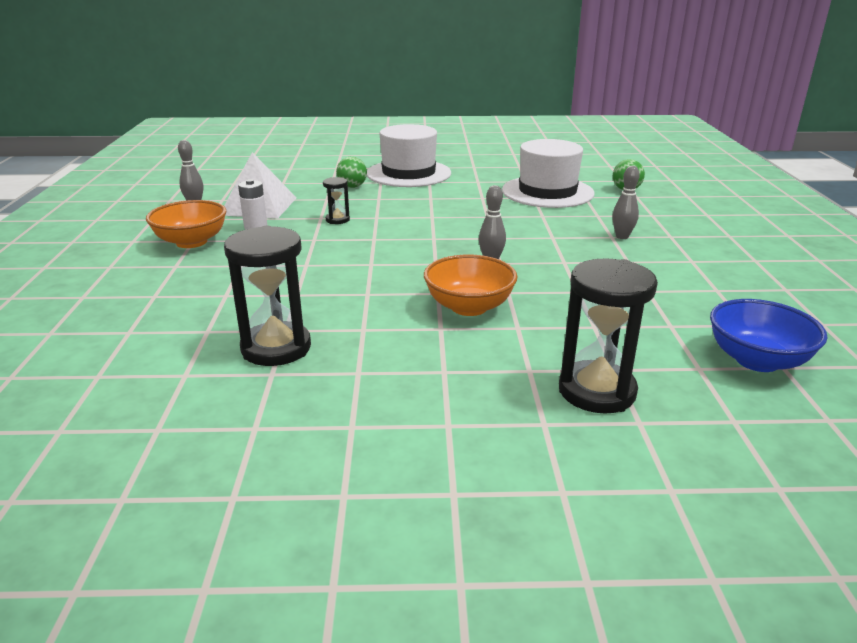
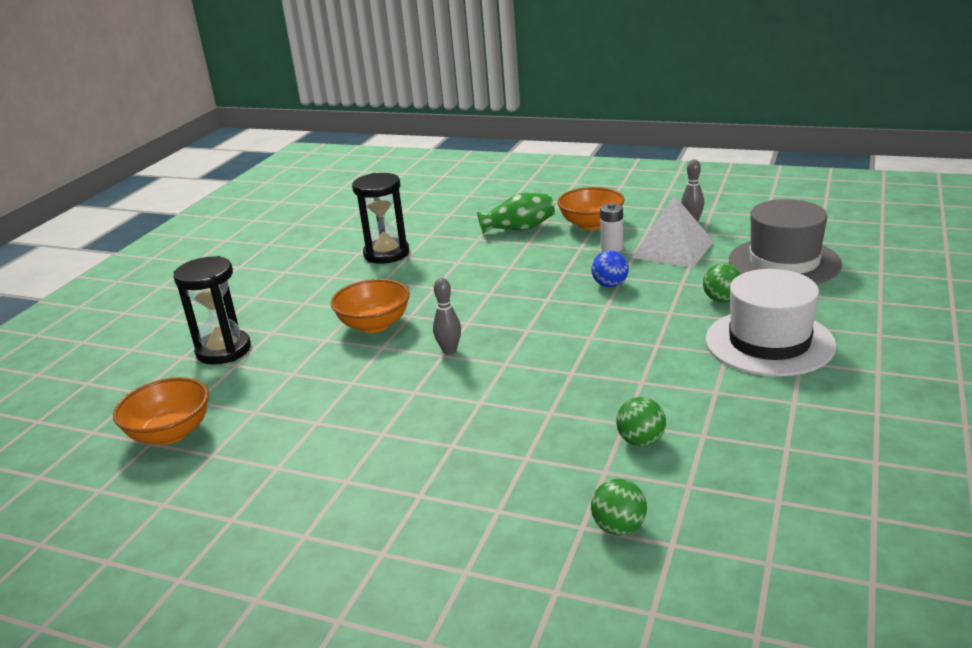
camera: 115 degrees right, 0 degrees up
(197, 276) = (519, 228): none -> green vase
(283, 175) = (784, 262): none -> grey hat
(337, 220) = (610, 285): black hourglass -> blue ball
(547, 192) = (641, 441): white hat -> green ball
(622, 236) = (446, 453): grey bowling pin -> none
(757, 360) = (170, 433): blue bowl -> orange bowl

